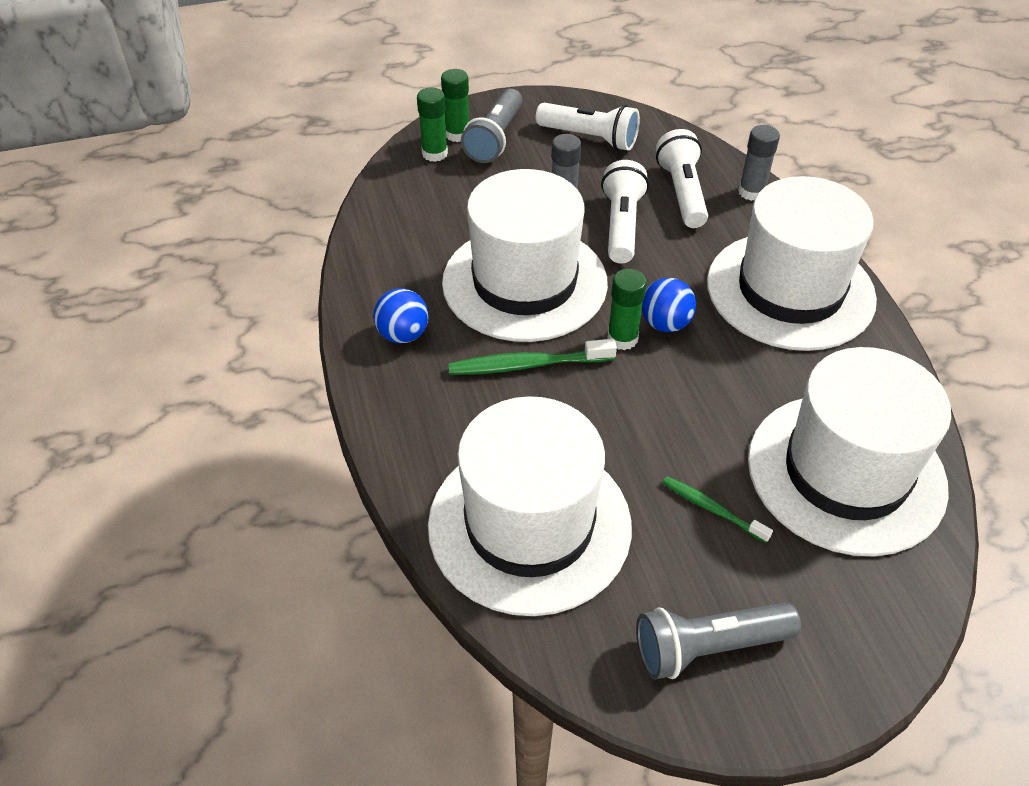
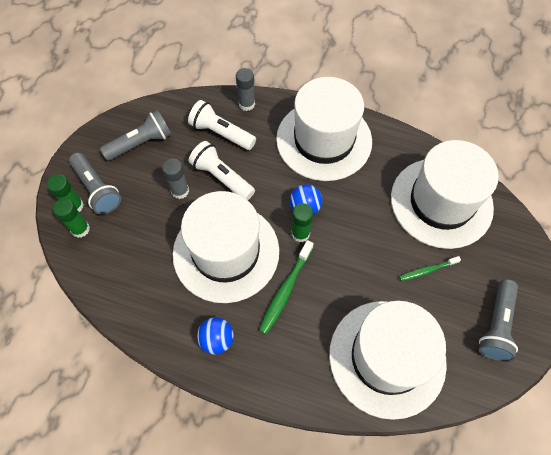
camera: 55 degrees left, 15 degrees up
(590, 138) = (141, 143): white flashlight -> grey flashlight

